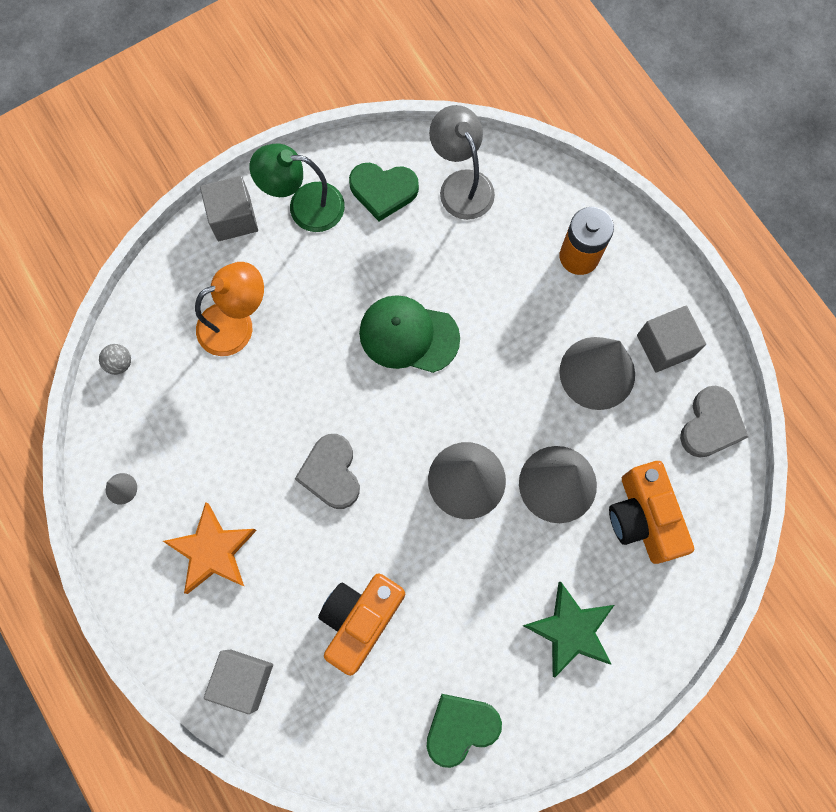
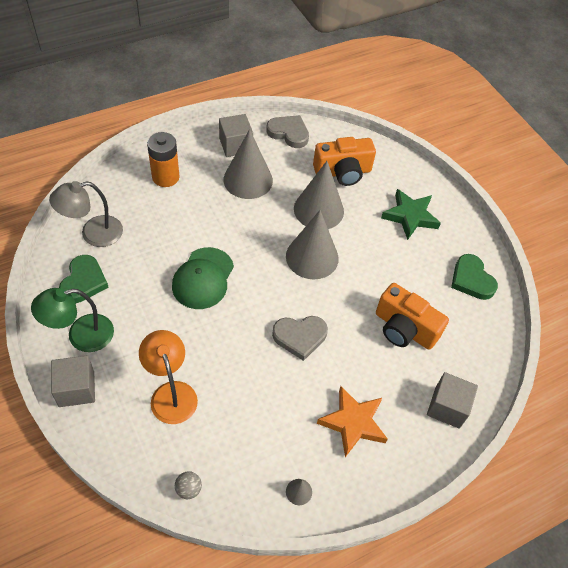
camera: 90 degrees left, 20 degrees down
(304, 206) = (81, 336): green lamp -> green lamp turned 60 degrees clockwise

